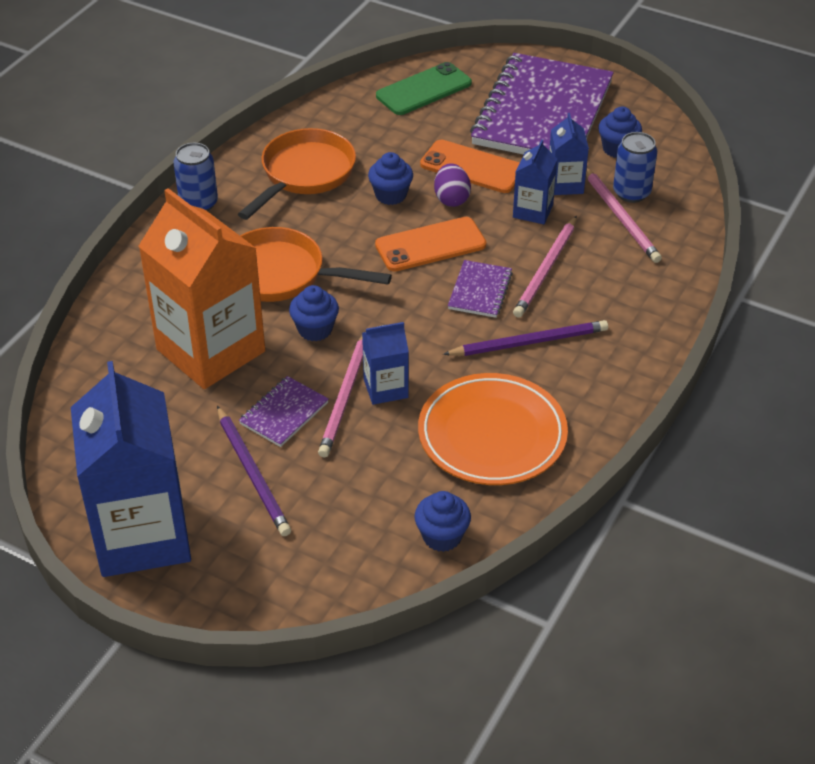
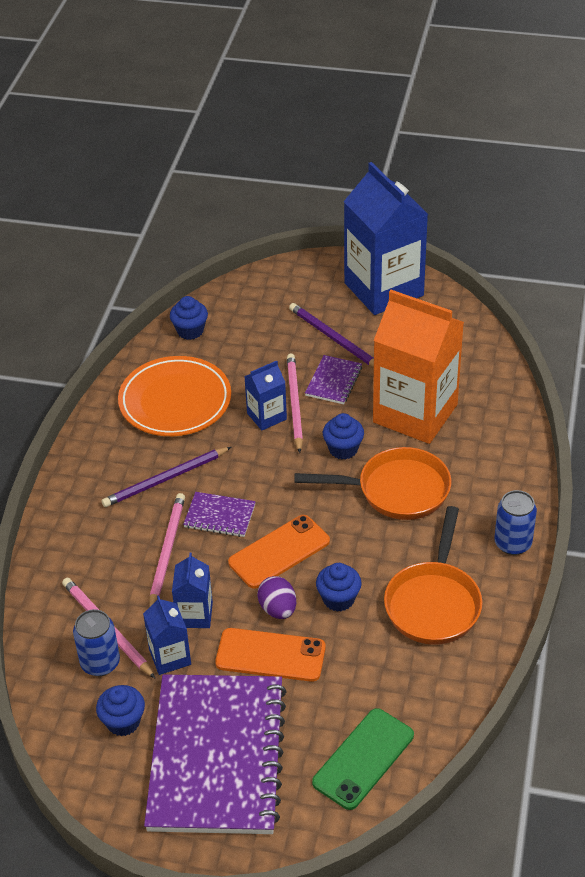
camera: 165 degrees right, 0 degrees up
(480, 291) = (219, 516): purple notebook -> purple notebook turned 75 degrees counterclockwise

